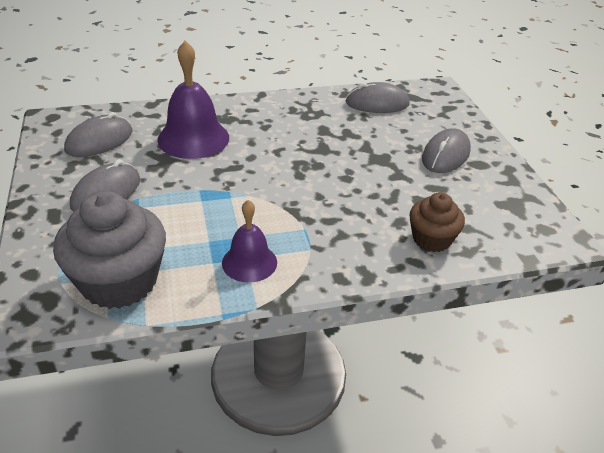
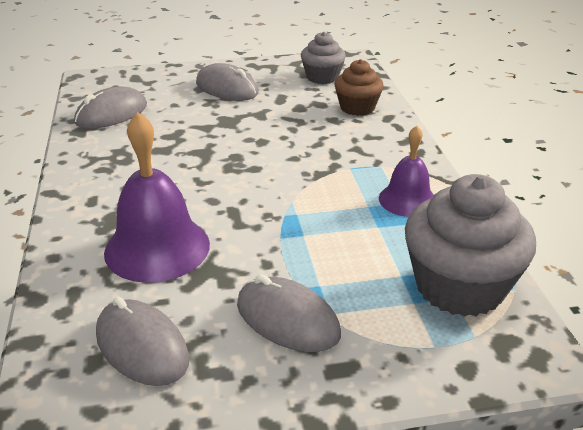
camera: 85 degrees left, 5 degrees down
(377, 103) = (111, 114): grey mouse -> grey mouse turned 45 degrees clockwise
(499, 216) = (322, 77): none -> grey cupcake

